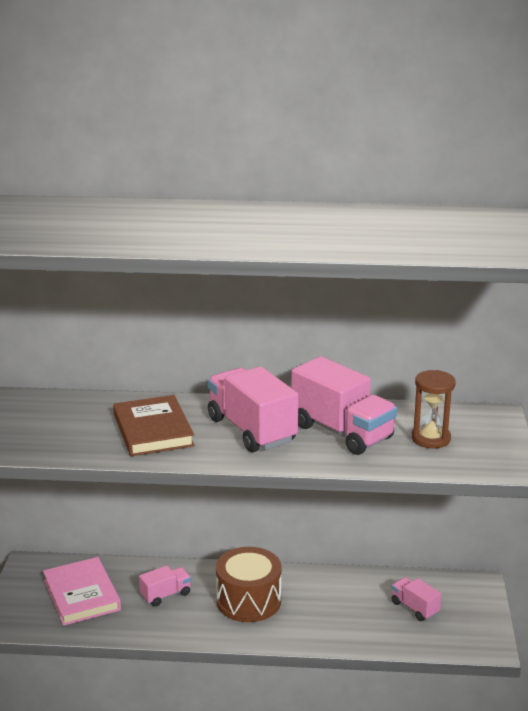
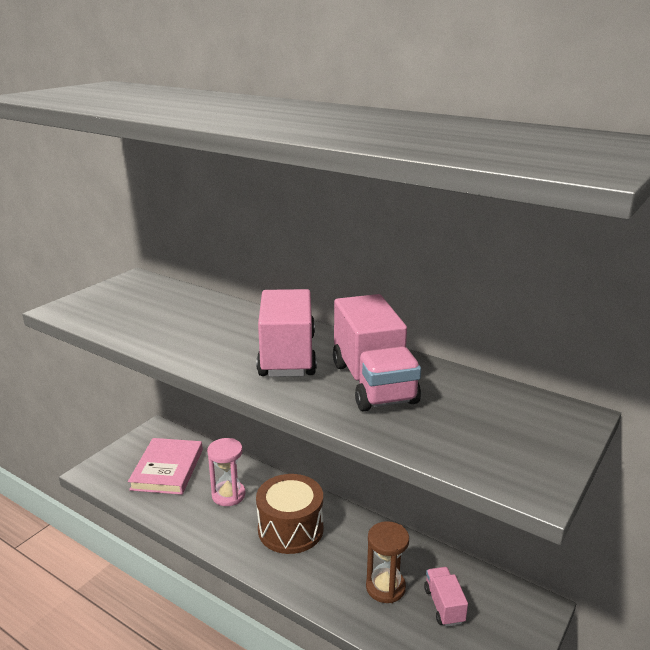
camera: 30 degrees right, 0 degrees up
(153, 430) = (203, 331): brown book -> none
(166, 595) = (228, 495): pink truck -> pink hourglass
(430, 439) = (465, 419): brown hourglass -> brown hourglass (385, 587)

